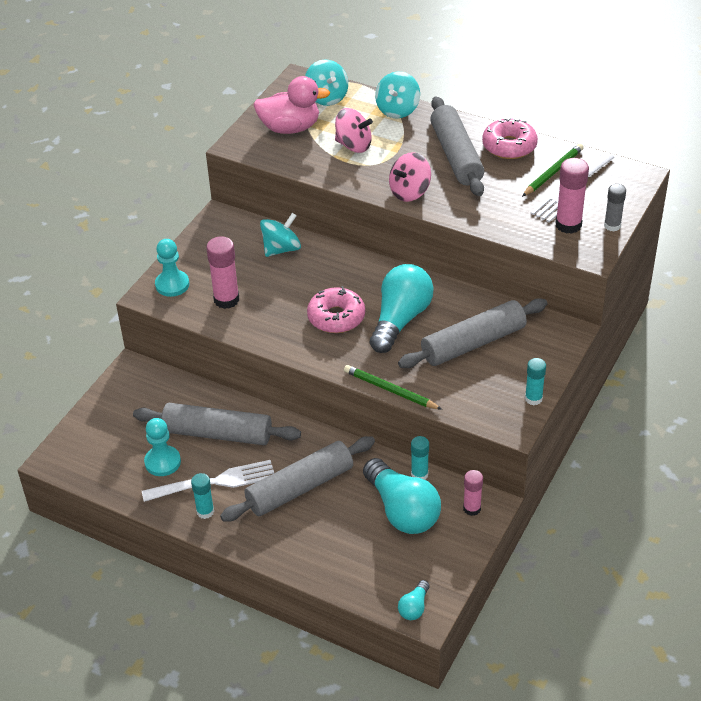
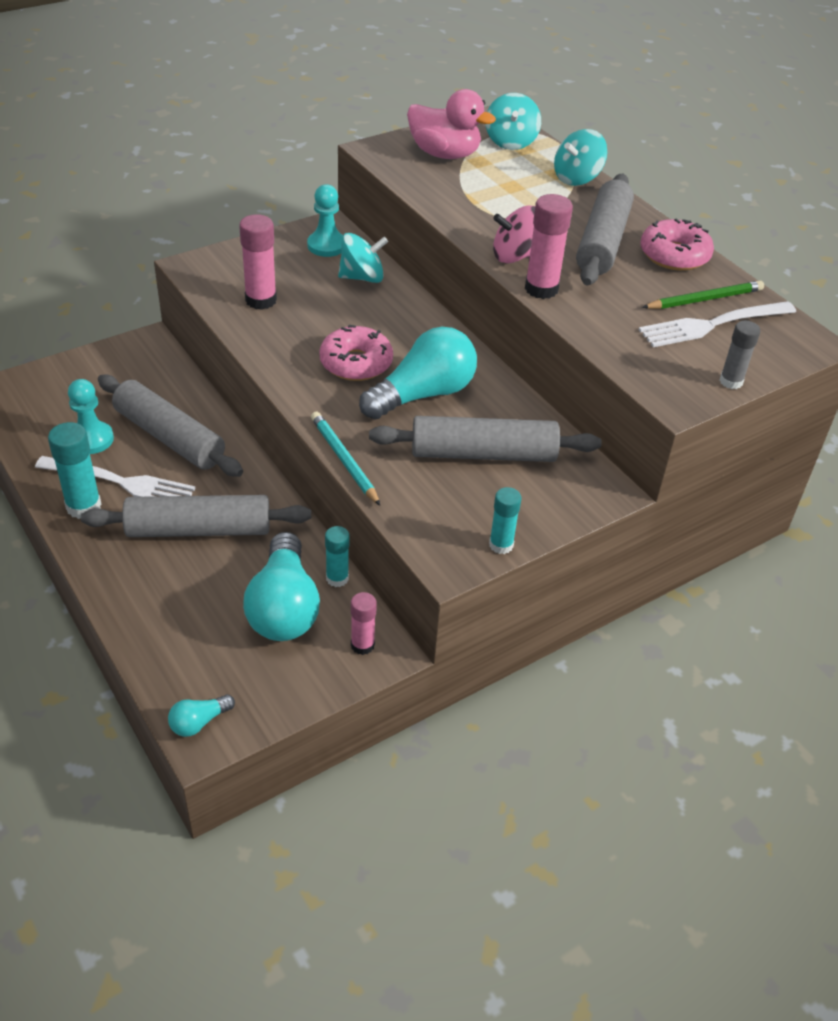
camera: 25 degrees right, 0 degrees up
(172, 285) = (222, 265): turquoise pawn -> turquoise pawn (326, 246)
(205, 511) = (83, 506): turquoise glue stick -> turquoise glue stick, size x1.57
(353, 145) = (496, 192): pink spinning top -> none
(390, 390) = (344, 460): green pencil -> turquoise pencil
(568, 225) = (675, 359): pink glue stick -> pink glue stick (541, 289)

